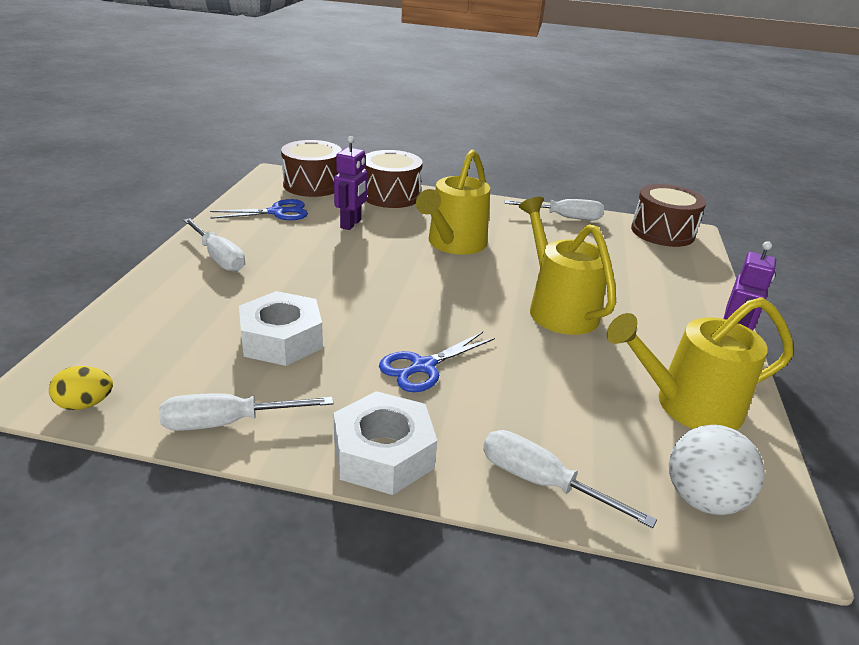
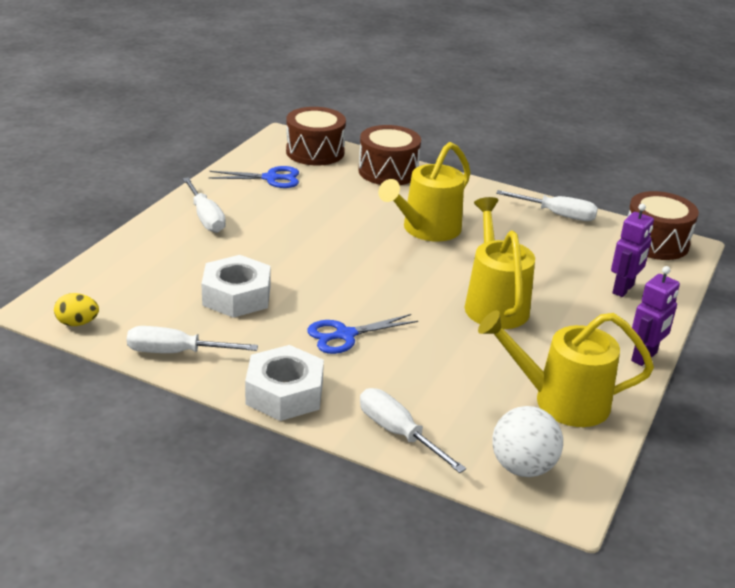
camera: 15 degrees right, 0 degrees up
(351, 224) = (336, 198): purple robot -> purple robot (623, 289)

